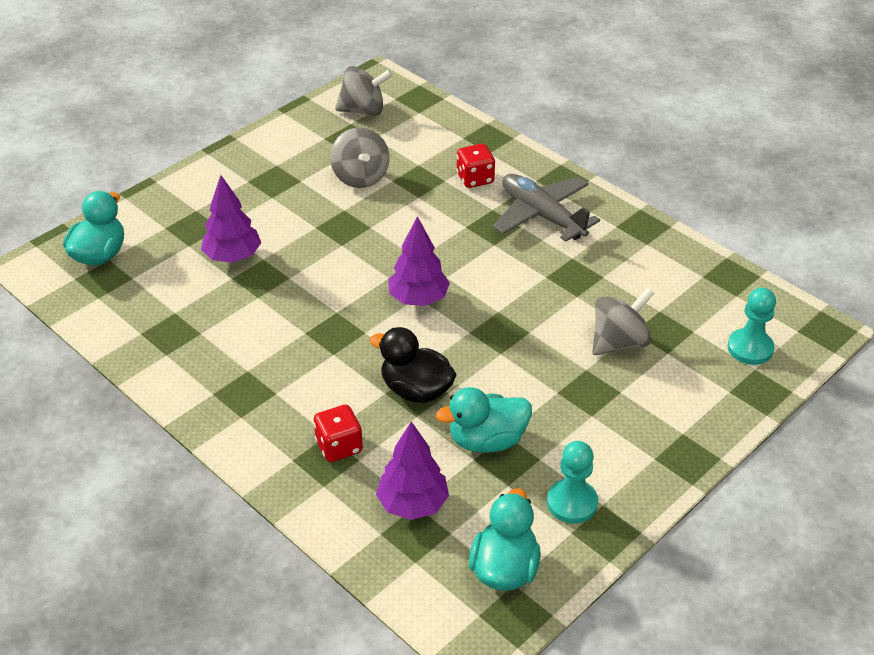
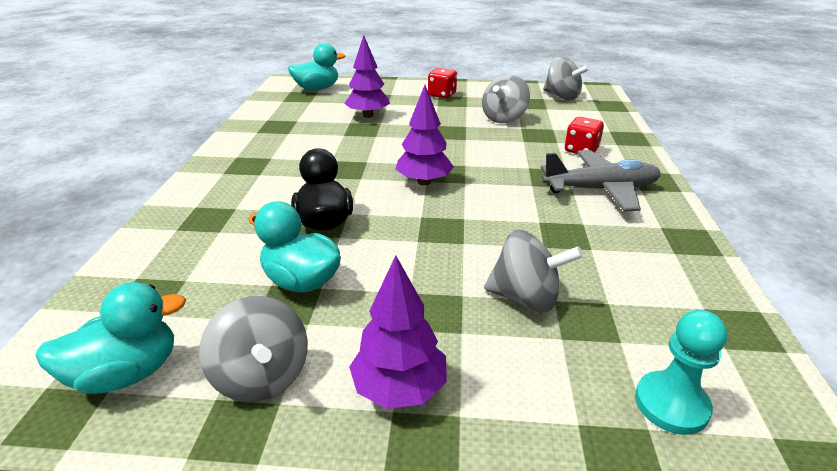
camera: 50 degrees right, 10 degrees down
(339, 446) = (226, 217): red dice -> red dice (442, 95)
(413, 504) = (184, 278): purple tree -> purple tree (399, 388)
(542, 215) = (600, 189): grey plane -> grey plane turned 75 degrees clockwise
(572, 503) = (262, 376): turquoise pawn -> grey spinning top

